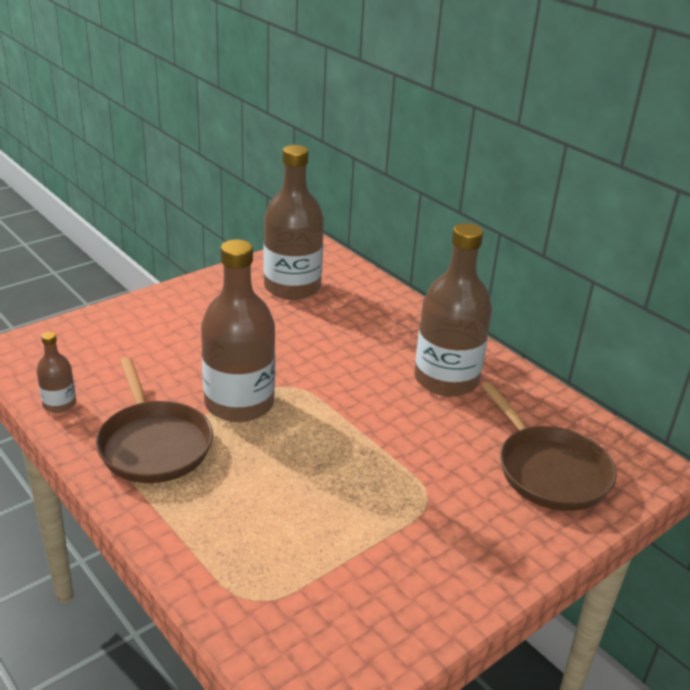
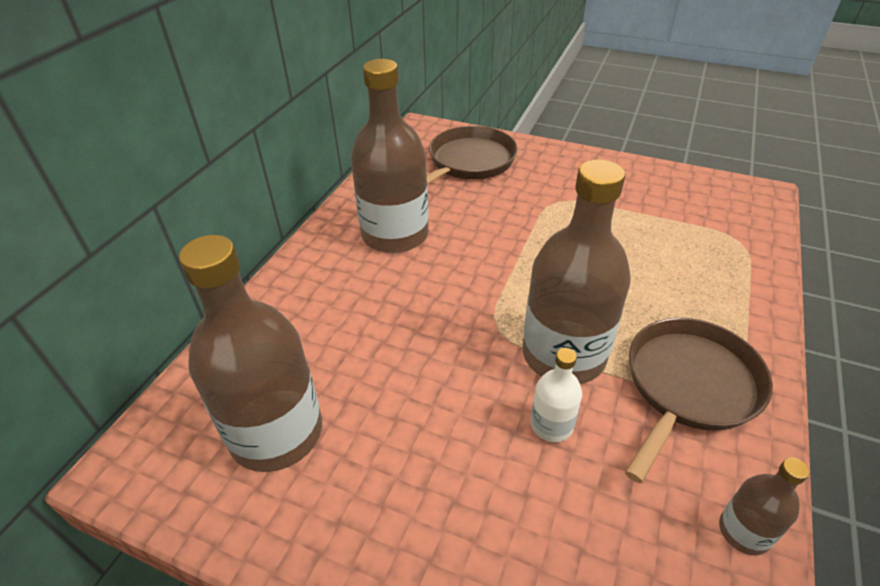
camera: 115 degrees left, 10 degrees up
(195, 372) = (551, 425): none -> white bottle

